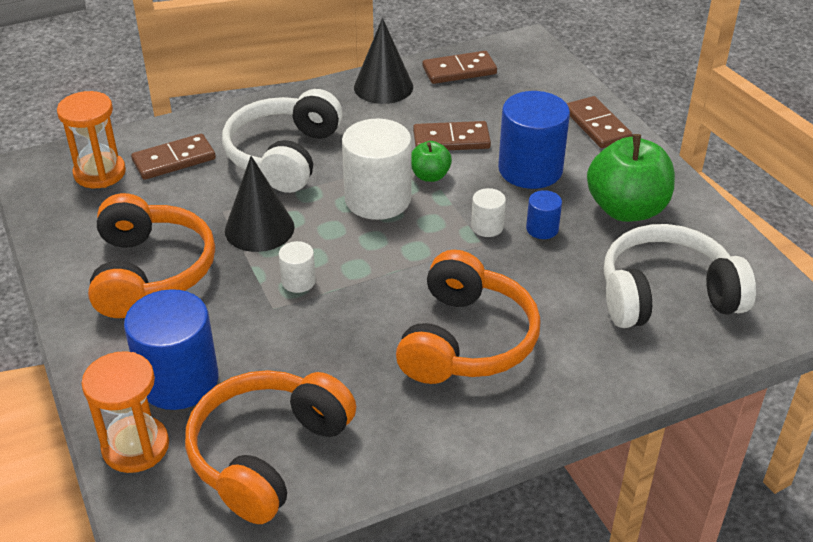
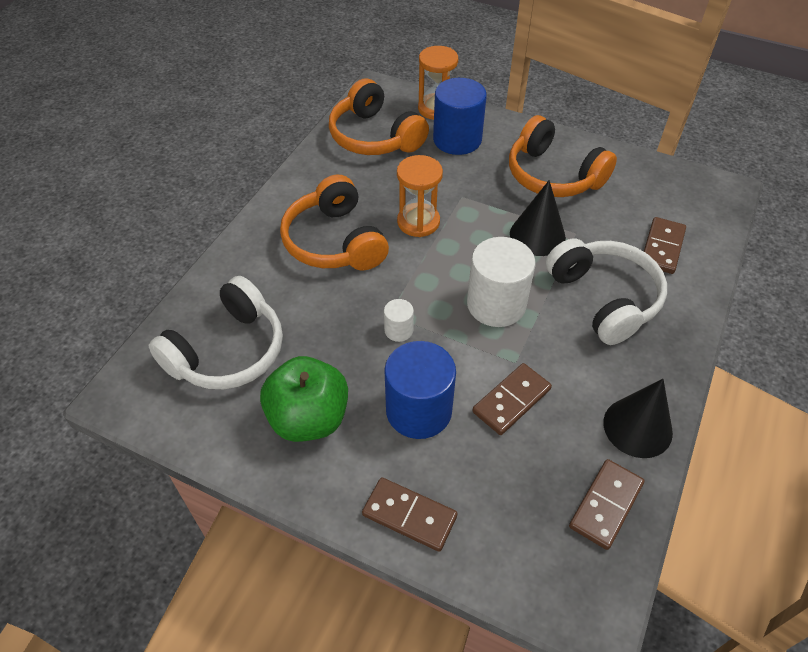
camera: 140 degrees right, 10 degrees up
(100, 173) = (684, 210): orange hourglass -> orange hourglass (418, 222)
(268, 454) = (375, 136): orange headphones -> orange headphones turned 150 degrees clockwise
(298, 281) = (469, 218): white cylinder -> none
(430, 176) = (485, 350): green apple -> none
(542, 229) = (358, 354): blue cylinder -> none

